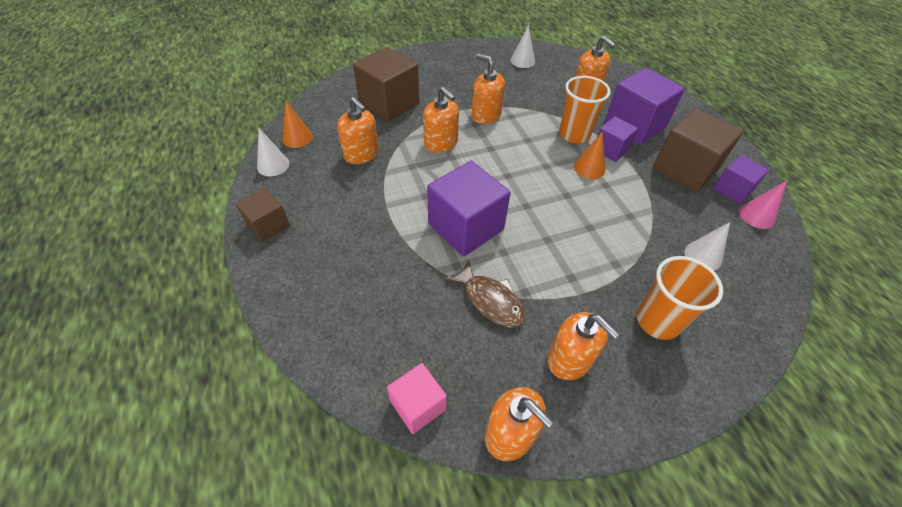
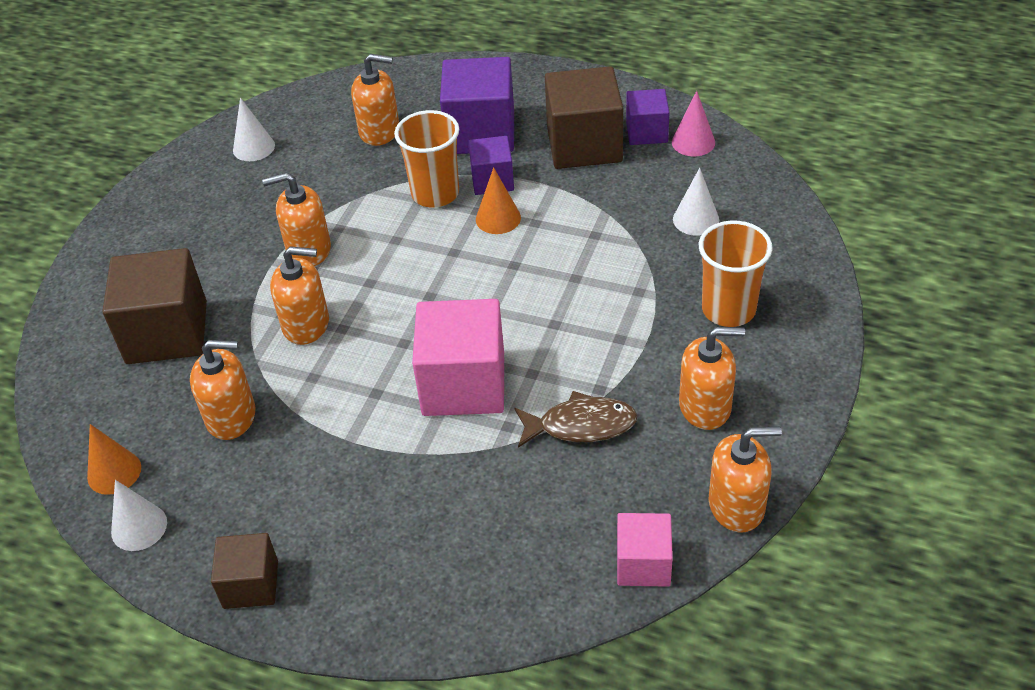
camera: 45 degrees left, 5 degrees down
(466, 227) = (463, 384): purple cube -> pink cube

